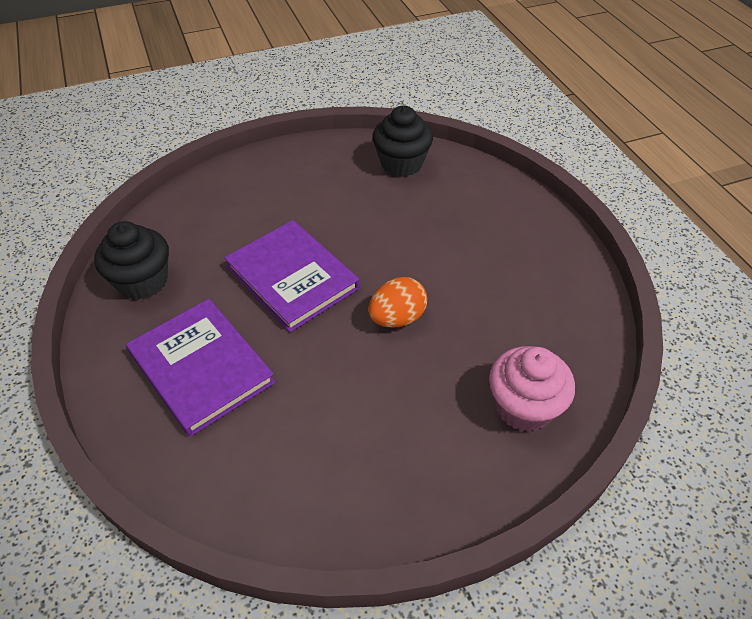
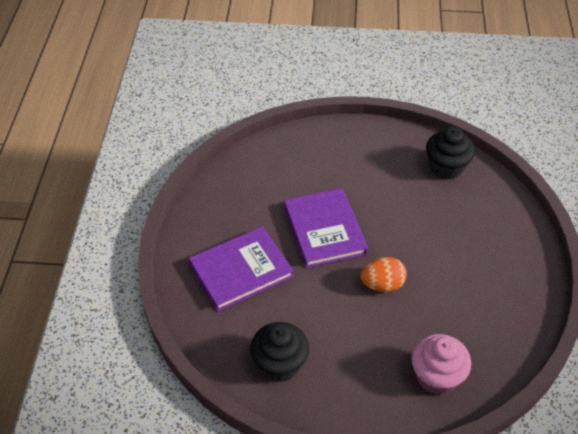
camera: 25 degrees right, 0 degrees up
(142, 281) = (226, 197): black cupcake -> black cupcake (279, 364)
(201, 368) = (241, 270): purple book -> purple book turned 75 degrees clockwise

